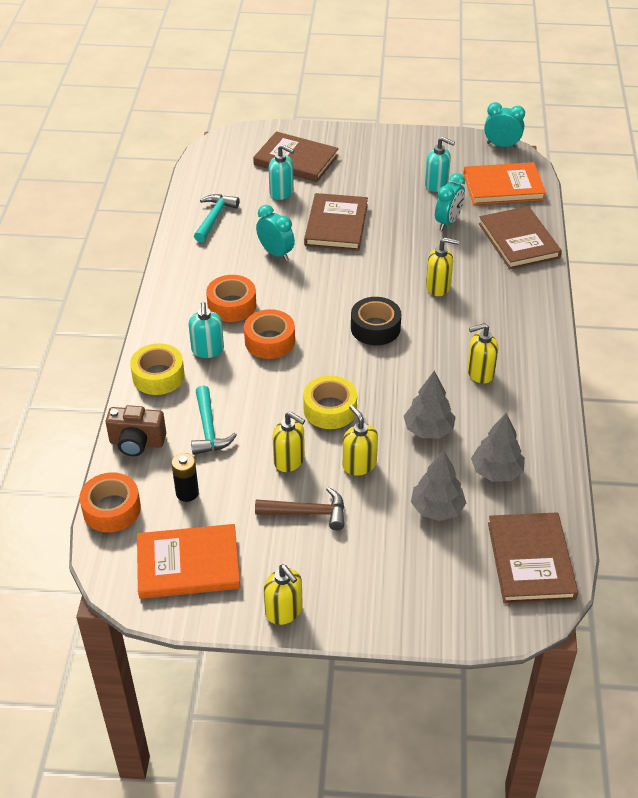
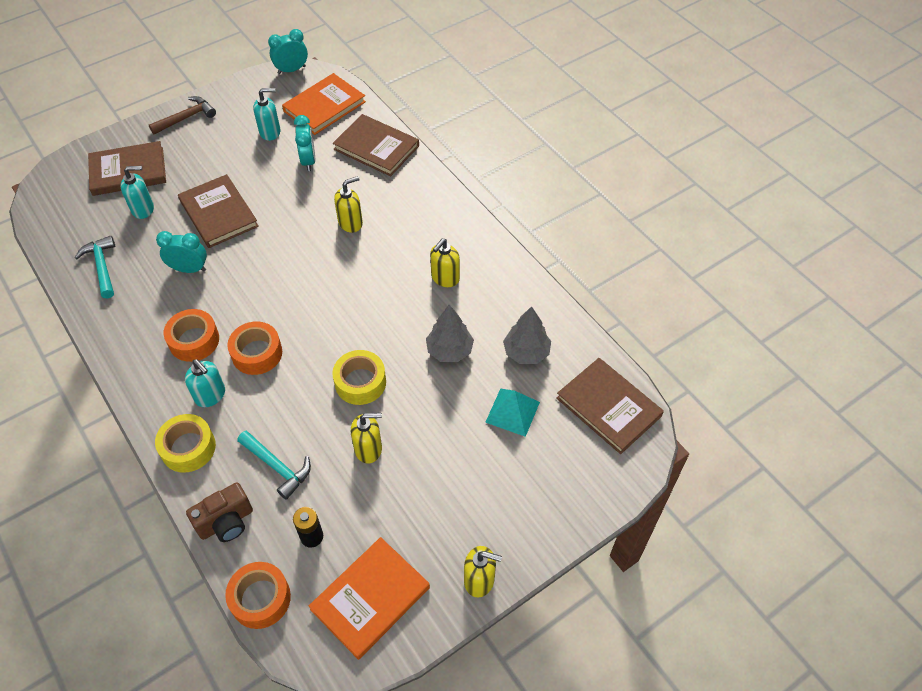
camera: 40 degrees left, 10 degrees up
(308, 513) = (423, 483): brown hammer -> brown hammer (186, 118)
(359, 464) = (425, 415): yellow soap dispenser -> none
(375, 328) = (333, 288): black tape -> none
(437, 509) = (512, 412): grey tree -> turquoise pyramid

